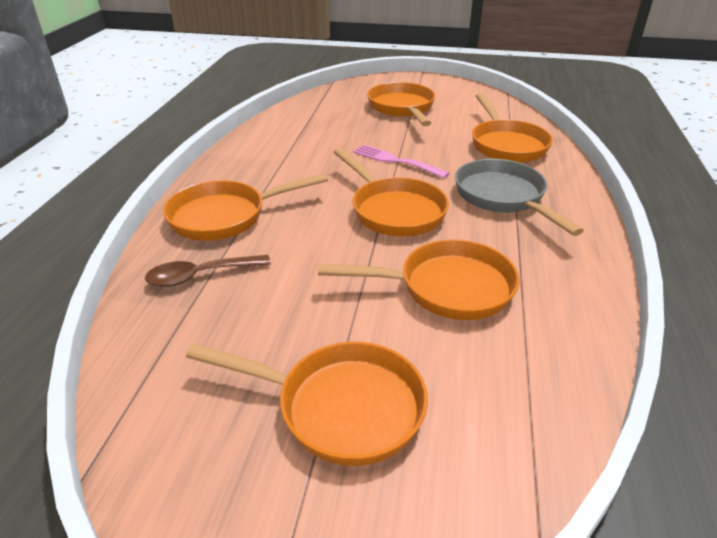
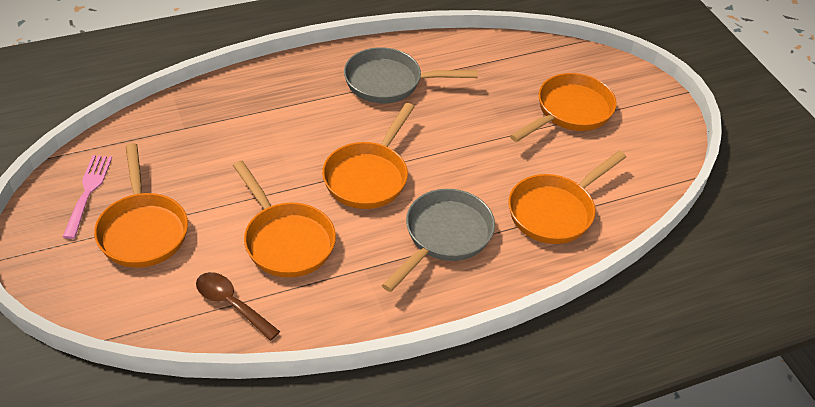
camera: 55 degrees right, 10 degrees up
(201, 276) = (217, 116): brown spoon -> brown spoon (231, 304)
(225, 216) = (290, 92): orange pan -> none
(280, 163) = (389, 82): none -> grey pan
(397, 161) = (453, 148): pink fork -> pink fork (88, 193)

